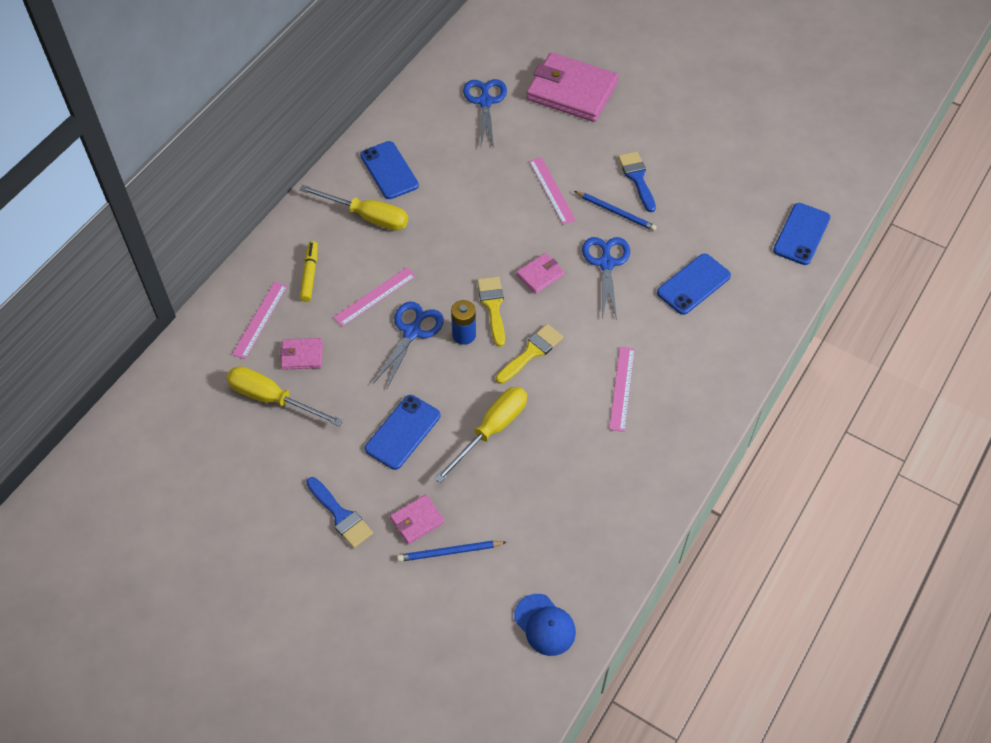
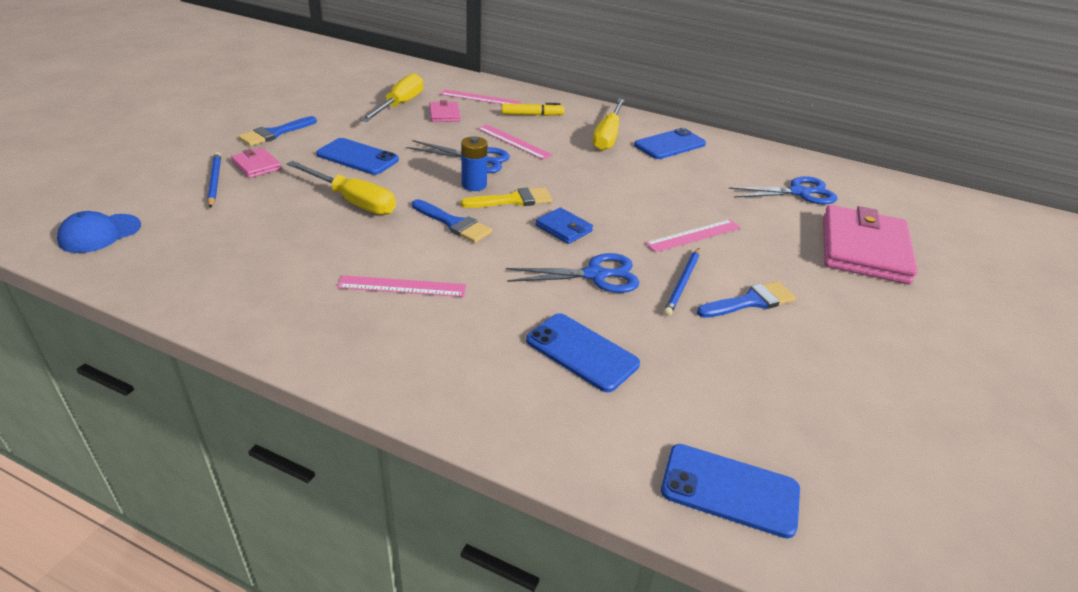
camera: 80 degrees right, 20 degrees down
(531, 352) = (453, 224): yellow brush -> blue brush
(540, 275) = (563, 228): pink wallet -> blue wallet

